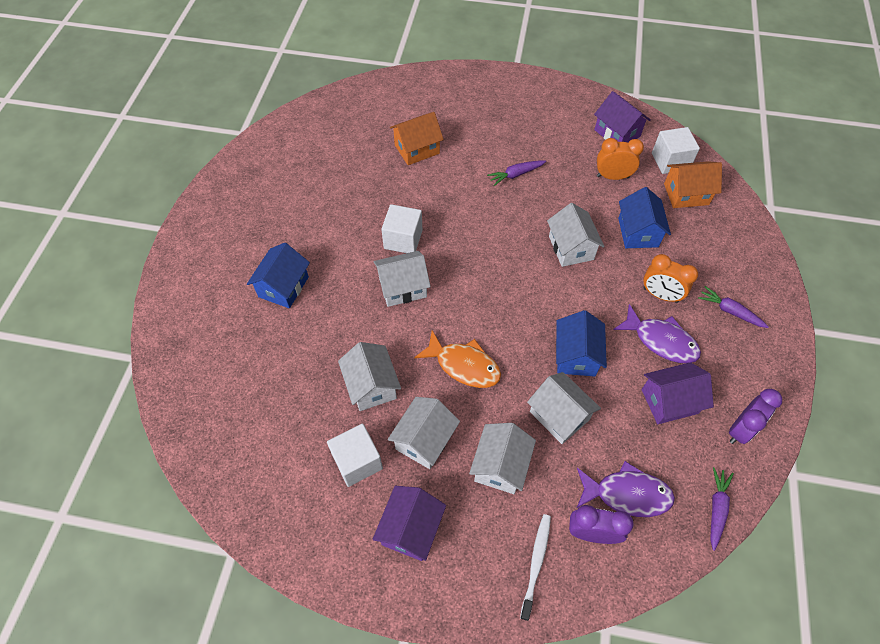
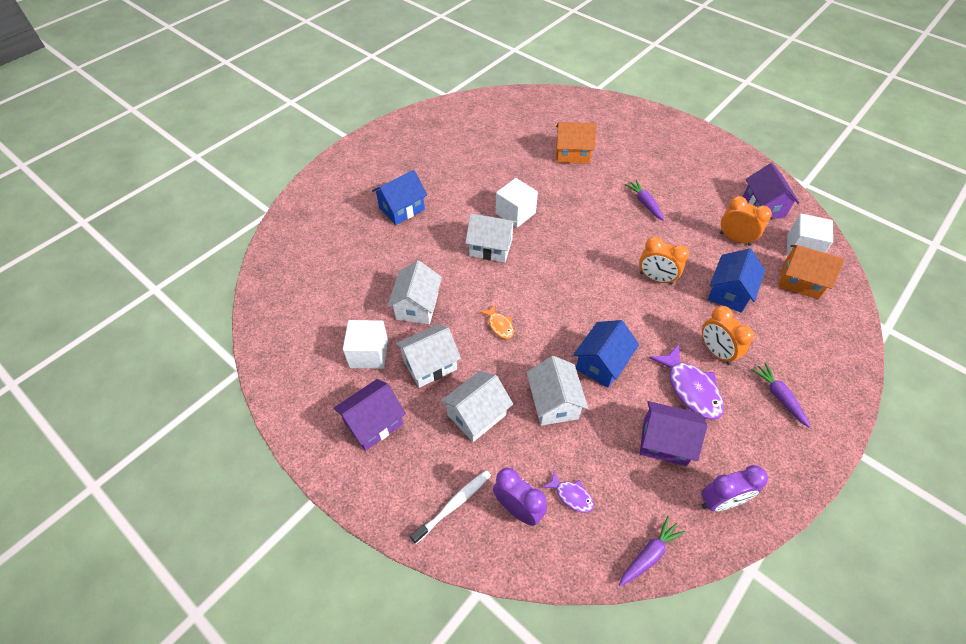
camera: 30 degrees right, 5 degrees down
(463, 365) = (499, 325): orange fish -> orange fish, size x0.54
(516, 174) = (645, 203): purple carrot -> purple carrot turned 60 degrees clockwise
(571, 248) = (656, 278): white house -> orange clock
(627, 494) = (571, 495): purple fish -> purple fish, size x0.54

